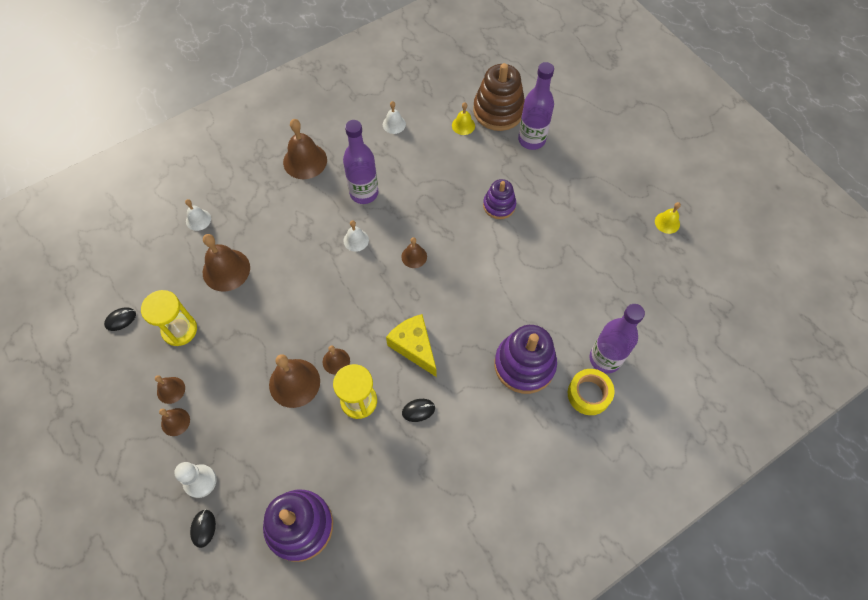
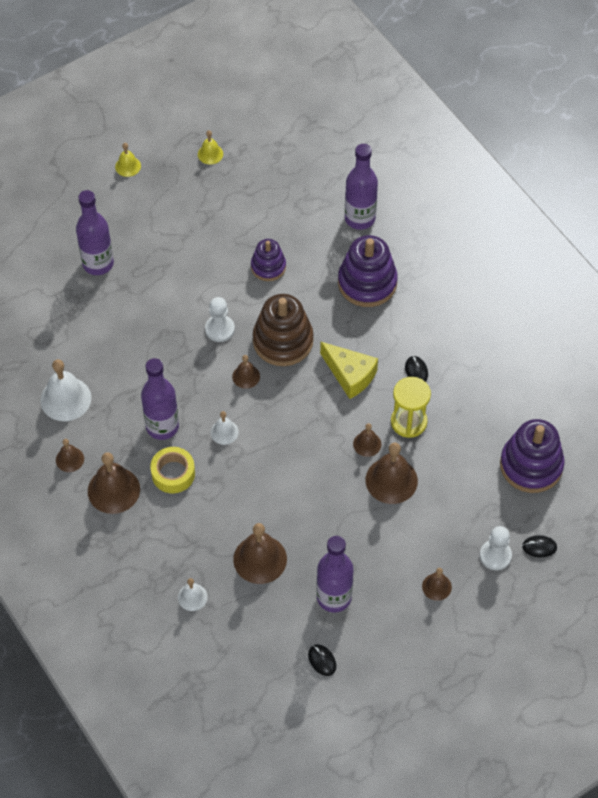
camera: 90 degrees left, 5 degrees down
(171, 390) = (402, 596): brown bell -> brown bell (69, 459)
(179, 330) = (334, 597): yellow hourglass -> purple bottle
(394, 124) = (65, 399): white bell -> white bell, size x1.83
(414, 347) = (350, 375): yellow cheese -> yellow cheese turned 105 degrees counterclockwise
(463, 125) = (73, 329): yellow bell -> yellow bell (128, 166)
(465, 234) = (219, 329): none -> white pawn
(498, 111) = (54, 294): brown stacking toy -> brown stacking toy (283, 341)
(499, 205) = (184, 297): purple stacking toy -> purple stacking toy (268, 267)
(589, 394) = (395, 234): yellow tape -> yellow tape (173, 474)

